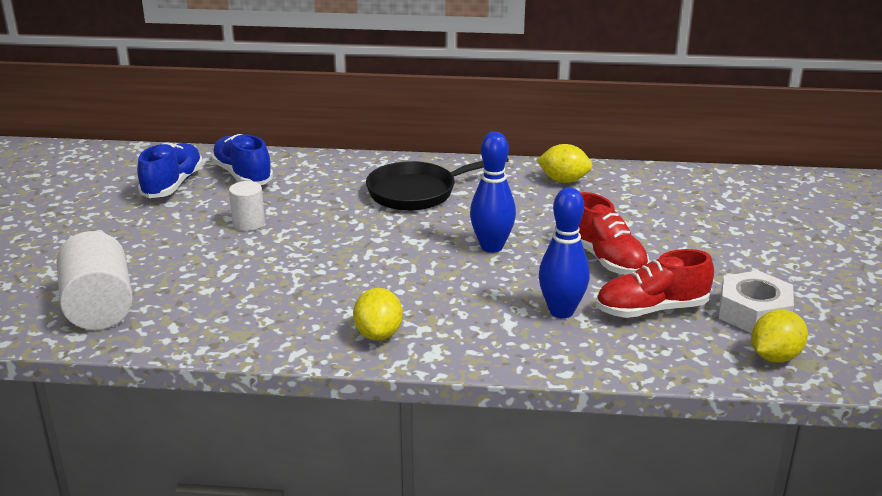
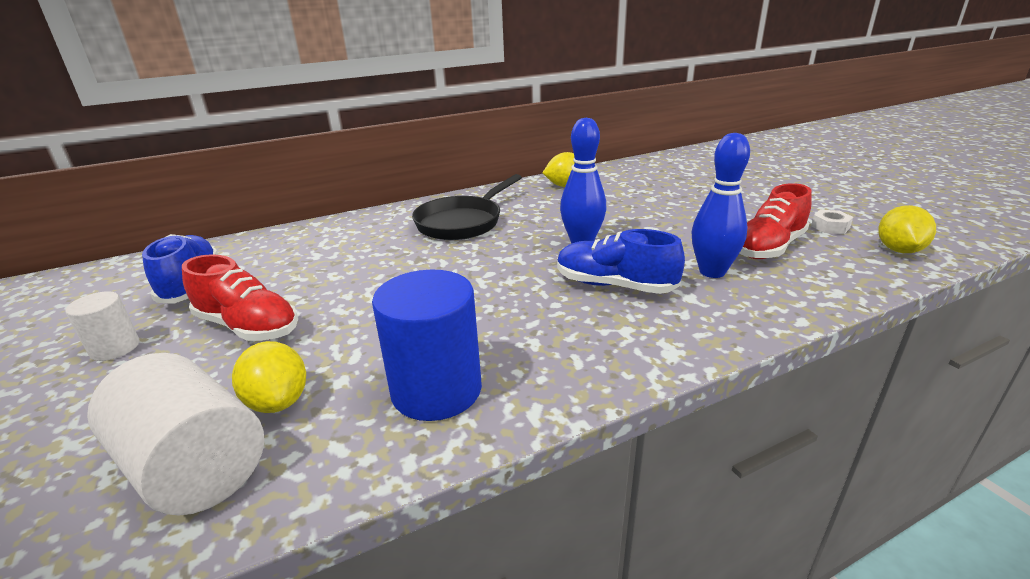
camera: 30 degrees left, 0 degrees up
(242, 175) = (270, 255): blue shoe -> blue shoe (614, 285)
(248, 223) = (321, 294): white cylinder -> white cylinder (115, 348)
(255, 317) = (436, 390): none -> blue cylinder
(378, 334) = (593, 353): yellow lemon -> yellow lemon (278, 401)
(606, 259) = (678, 225): red shoe -> red shoe (248, 327)
(753, 312) = (830, 227): white nut -> white nut, size x0.52

